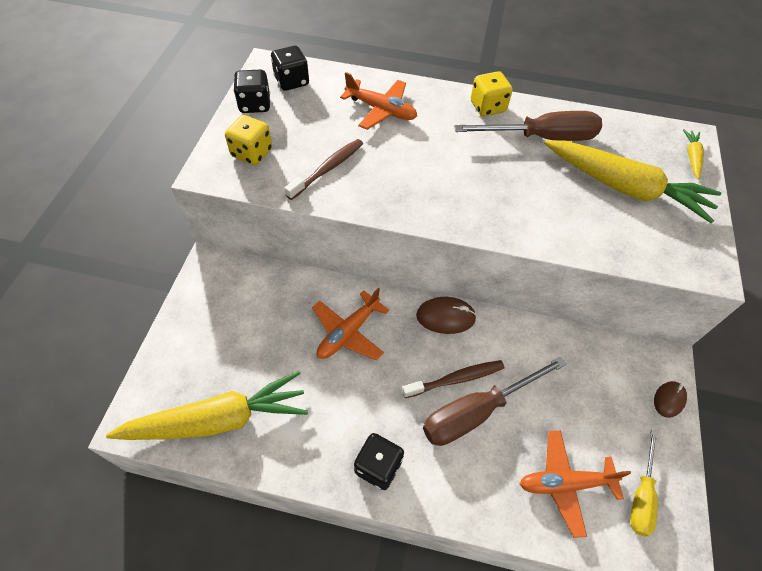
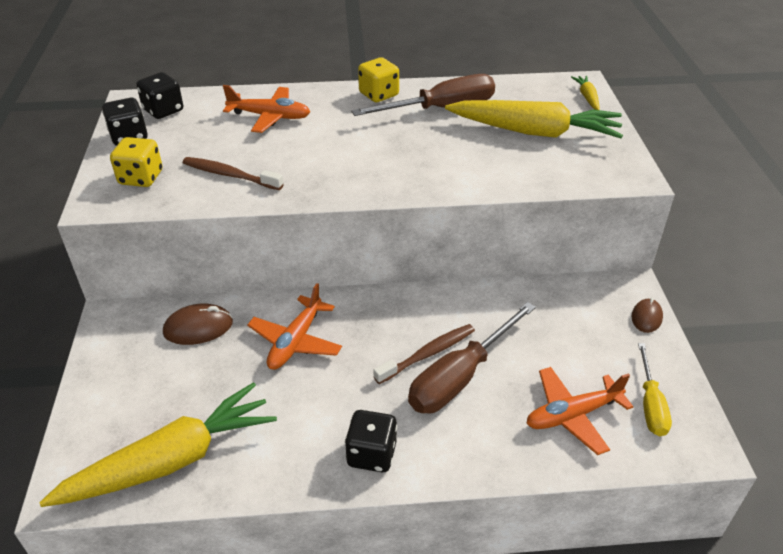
camera: 15 degrees left, 15 degrees down
(327, 169) = (230, 175): brown toothbrush -> brown toothbrush turned 90 degrees counterclockwise
(445, 317) = (397, 302): brown mouse -> brown mouse (198, 327)

